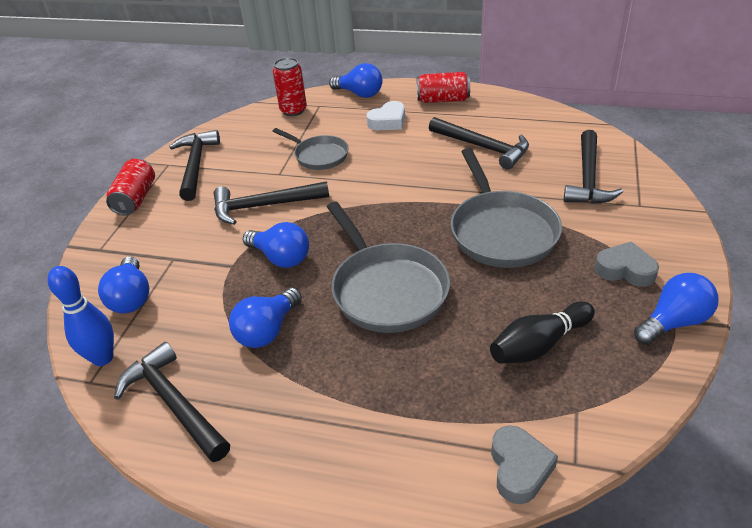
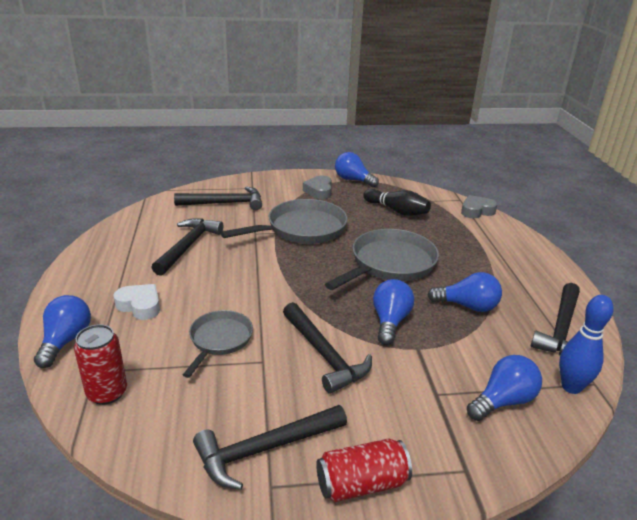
camera: 115 degrees left, 10 degrees down
(443, 100) = (92, 277): red can -> none

